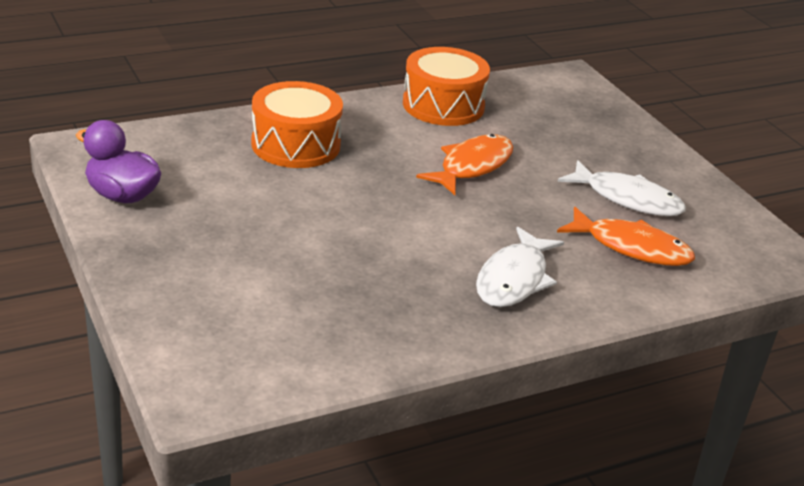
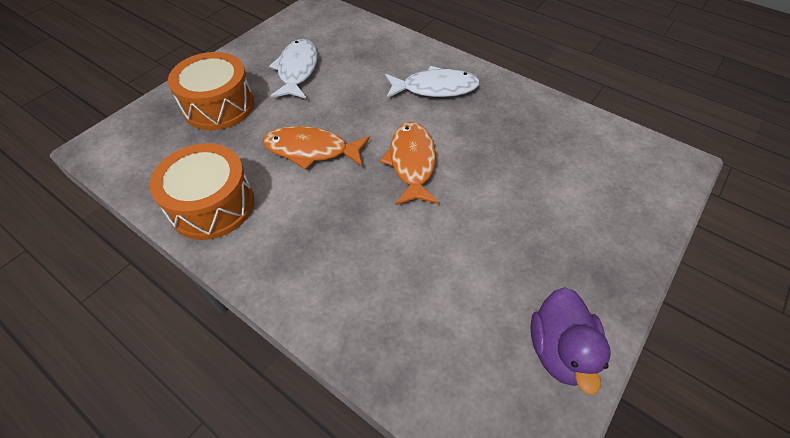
camera: 115 degrees left, 20 degrees up
(295, 145) = (364, 272): orange drum -> orange drum (219, 106)
(631, 247) = (356, 56): orange fish -> orange fish (412, 162)

